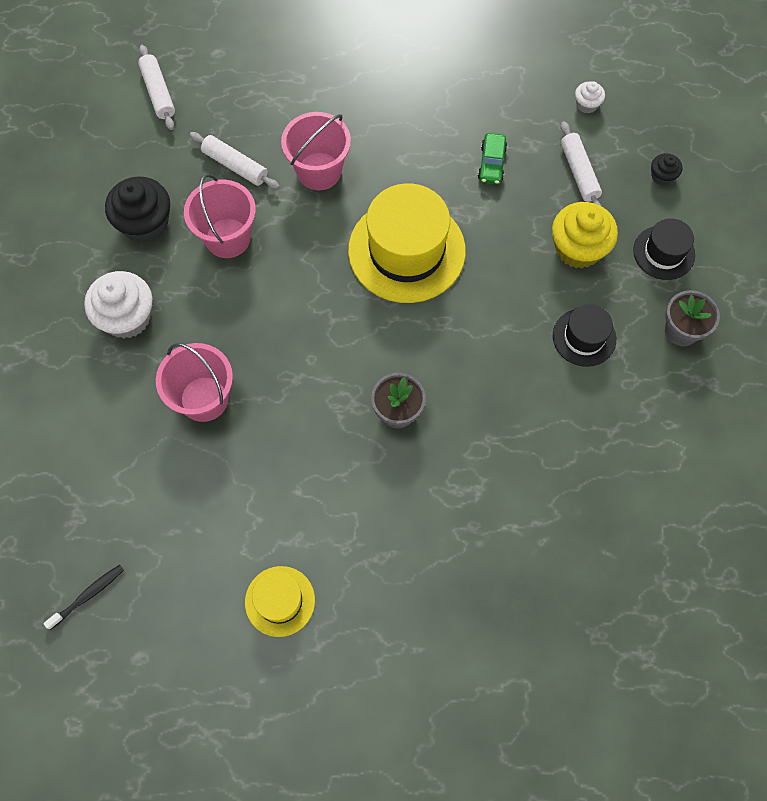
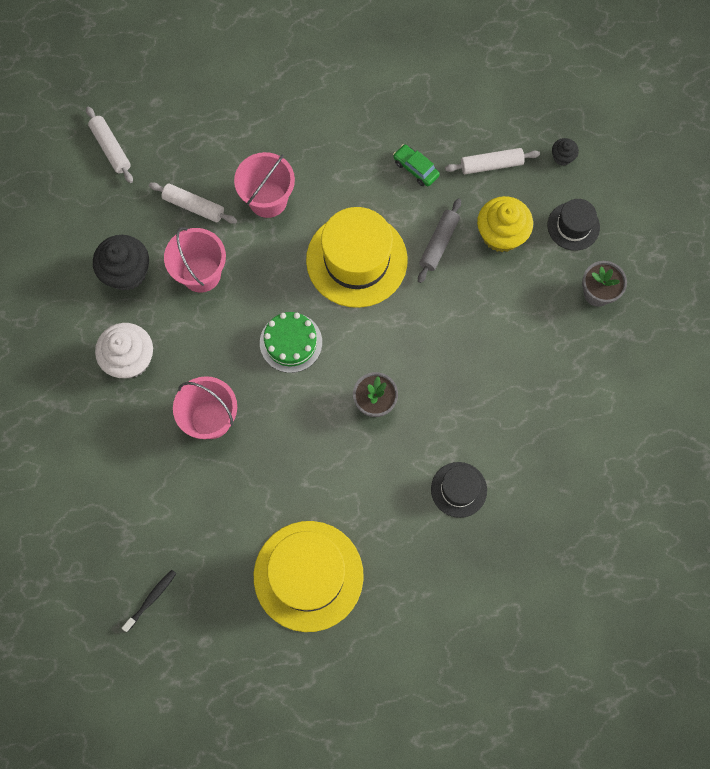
camera: 10 degrees left, 5 degrees up
(280, 601) = (308, 576): yellow hat -> yellow hat, size x1.91
(313, 328) = (291, 342): none -> green cake
(492, 163) = (415, 169): green car -> green car turned 135 degrees clockwise
(504, 247) = (439, 243): none -> grey rolling pin
(579, 172) = (491, 165): white rolling pin -> white rolling pin turned 75 degrees counterclockwise
(584, 337) = (518, 312): black hat -> black hat (459, 489)
(587, 104) = (488, 100): white cupcake -> none

